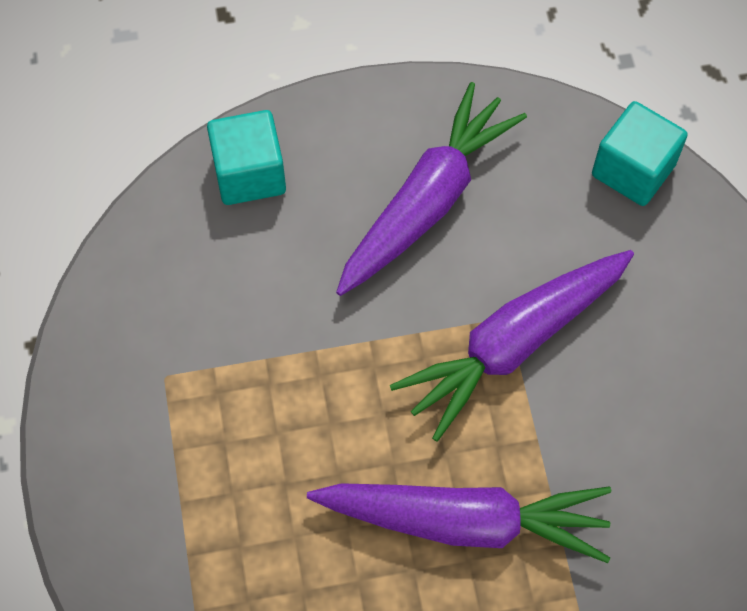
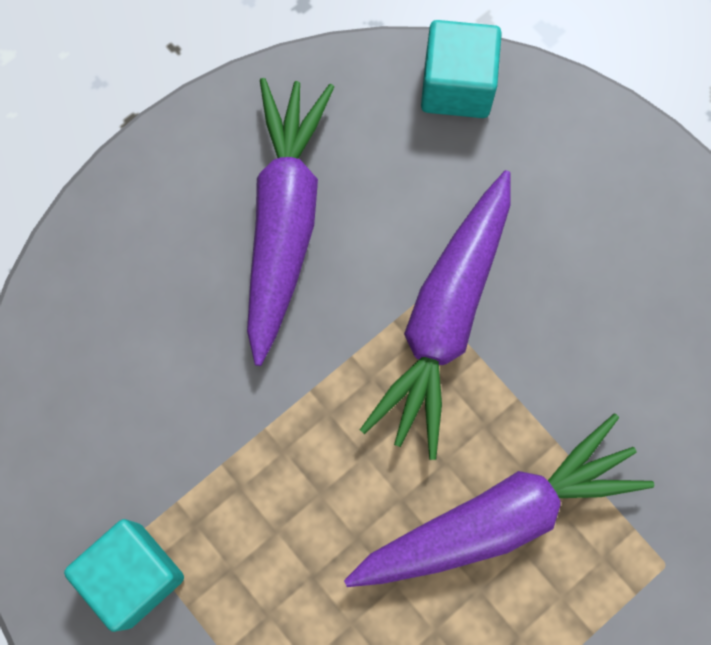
camera: 30 degrees left, 10 degrees up
(249, 174) = (95, 285): turquoise cube -> turquoise cube (133, 575)

